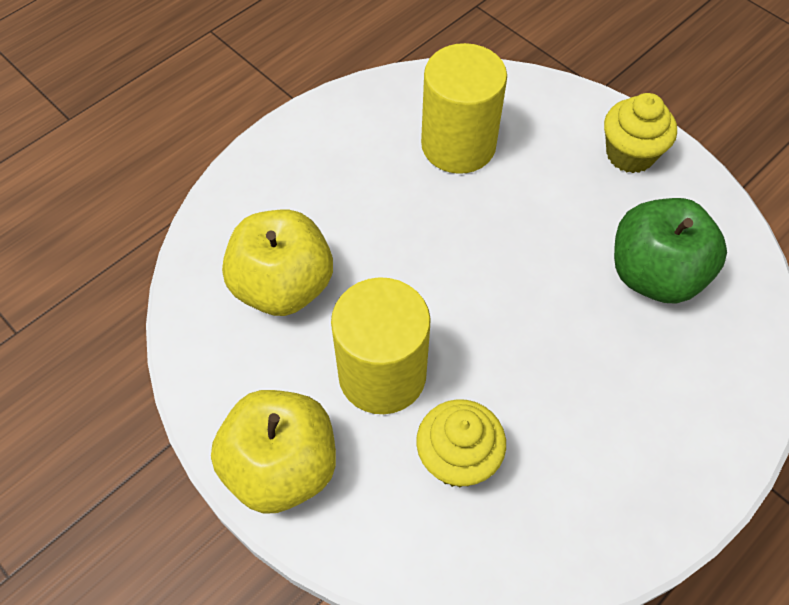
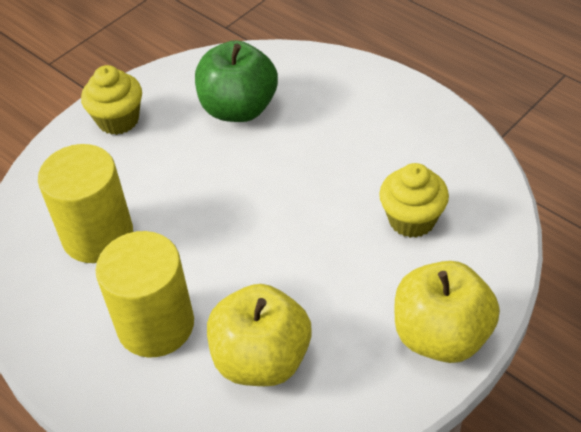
camera: 90 degrees left, 10 degrees down
(382, 374) = (346, 273): yellow cylinder -> yellow cylinder (156, 325)

